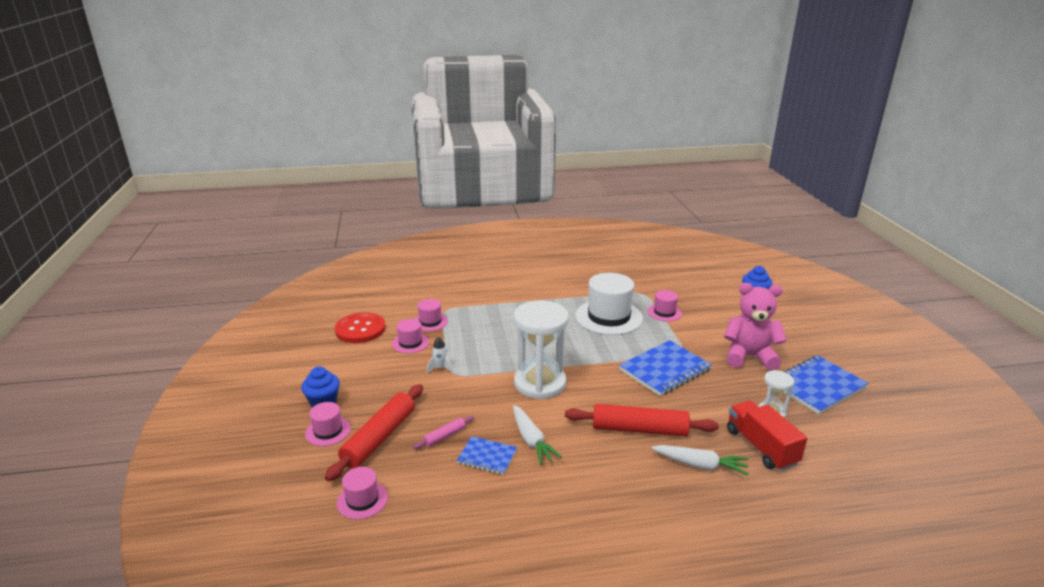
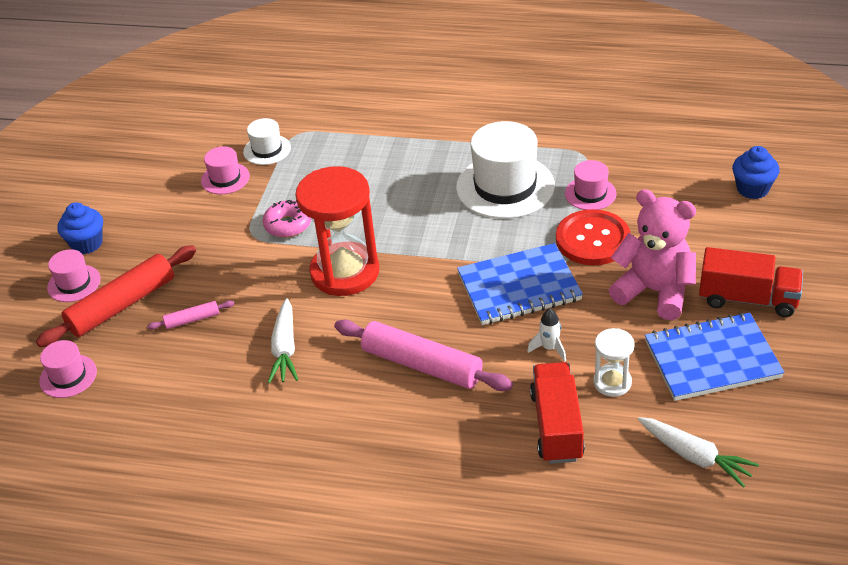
camera: 25 degrees right, 15 degrees up
(360, 329) = (177, 145): red button -> red button (592, 239)
(430, 322) = (267, 150): pink hat -> white hat
(440, 368) = (239, 224): white rocket -> white rocket (549, 348)
(477, 362) = (288, 225): none -> pink donut
(487, 457) = (223, 357): blue notebook -> none
(540, 383) = (345, 272): white hourglass -> red hourglass
(639, 429) = (422, 365): red rolling pin -> pink rolling pin
(700, 465) = (460, 430): white carrot -> white carrot (695, 456)
(805, 350) = (748, 299): none -> red truck

